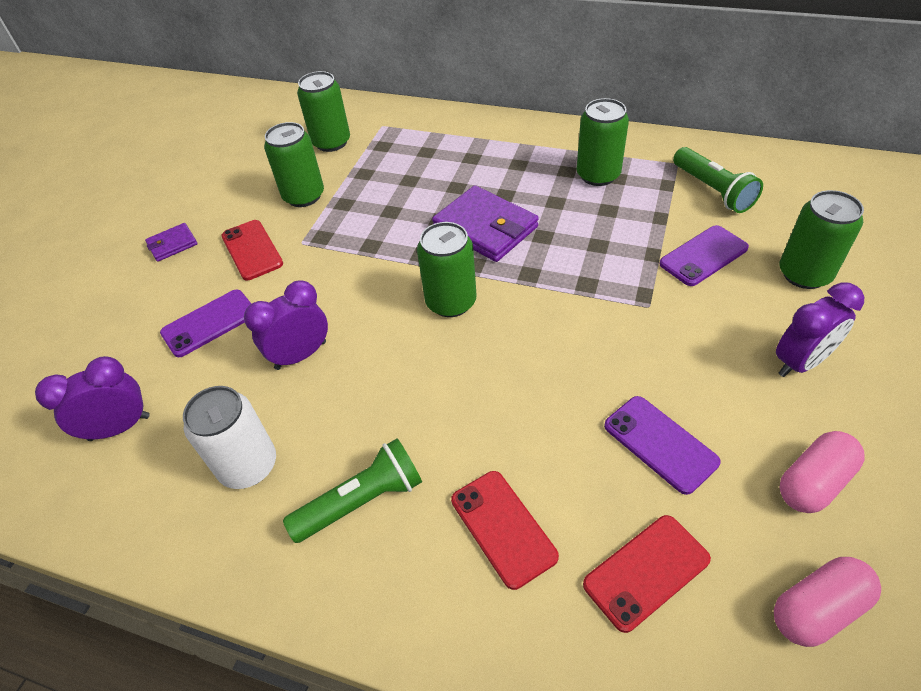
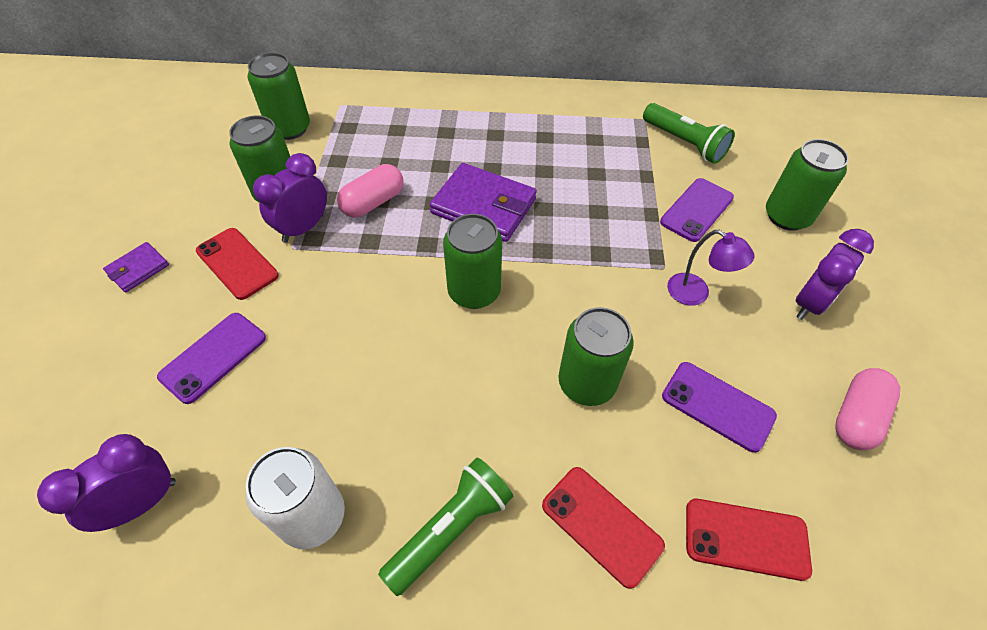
camera: 20 degrees left, 5 degrees up
(301, 355) = (332, 377): purple clock -> purple clock (303, 228)
(598, 175) = (576, 138): green can -> green can (586, 383)
(646, 572) = (746, 539): red phone -> red phone turned 60 degrees clockwise
(674, 335) = (696, 294): none -> purple lamp
(817, 608) = (897, 538): pink capsule -> pink capsule (373, 202)

